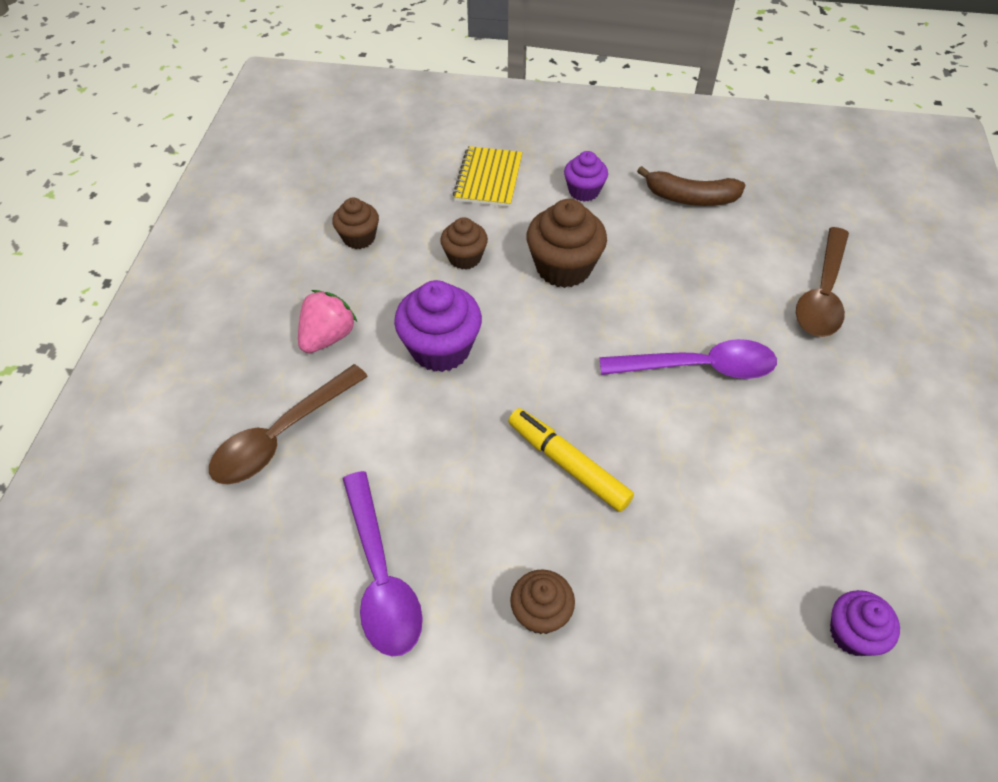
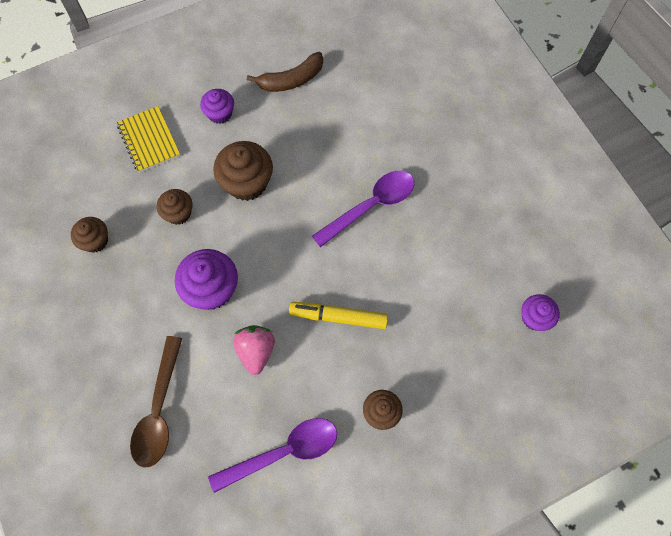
camera: 35 degrees left, 15 degrees up
(328, 337) = (134, 327): pink strawberry -> pink strawberry (256, 351)
(381, 576) = (283, 452): purple spoon -> purple spoon turned 60 degrees counterclockwise
(822, 294) = (410, 110): brown spoon -> none

